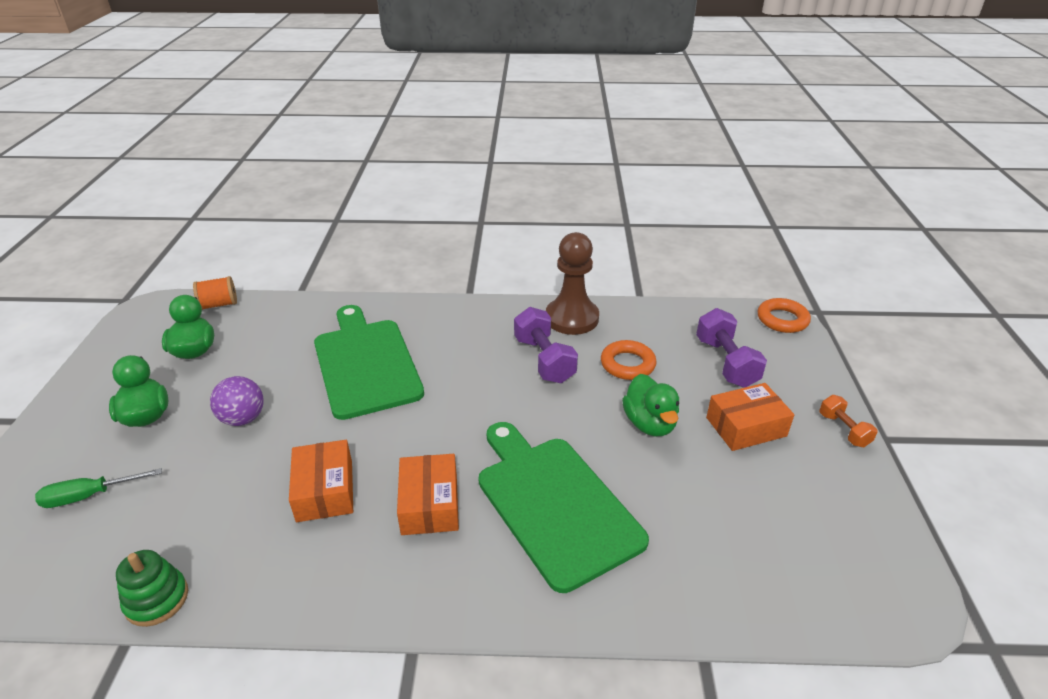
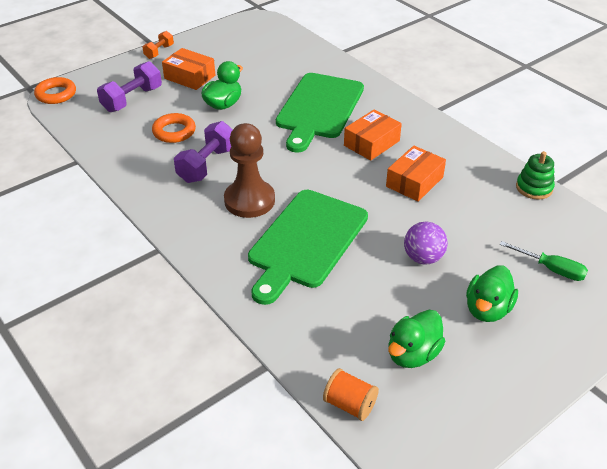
camera: 130 degrees left, 5 degrees up
(572, 318) = (142, 176): brown pawn -> brown pawn (249, 200)

